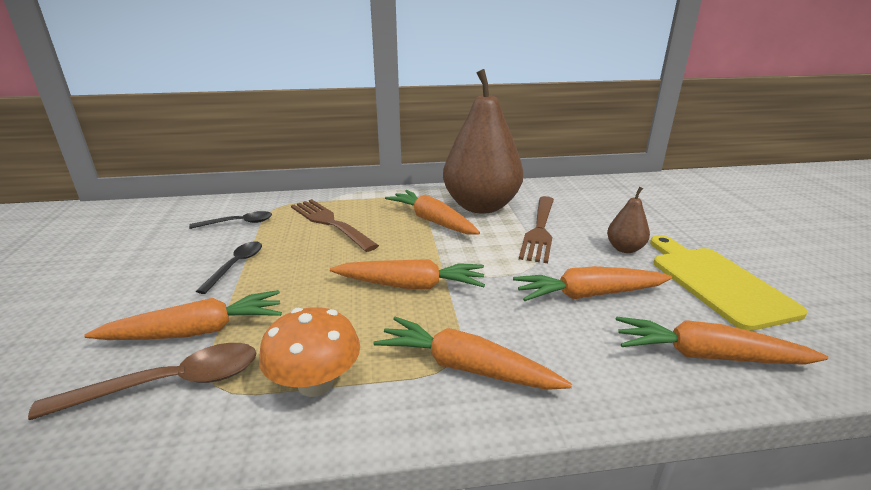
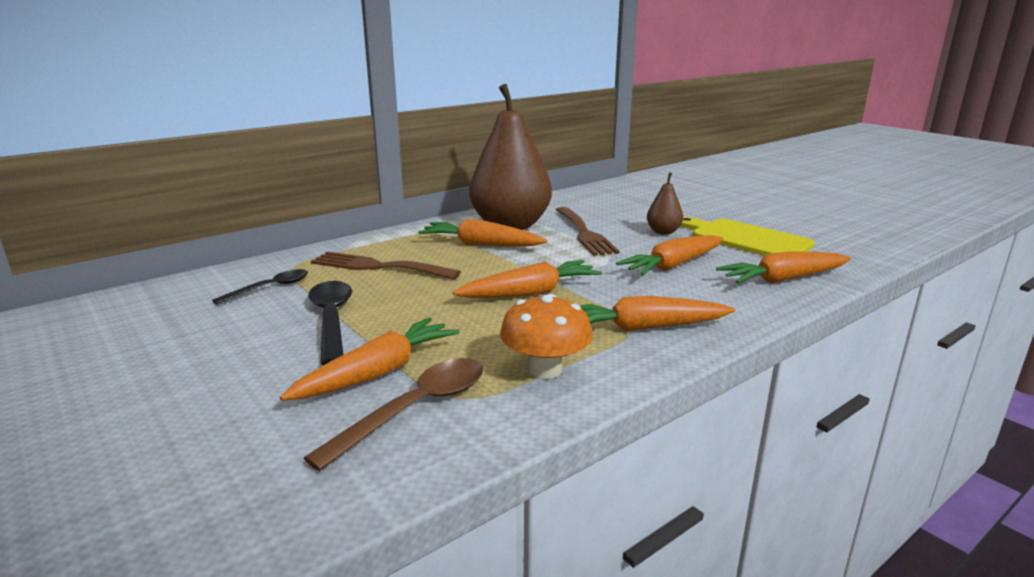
camera: 30 degrees left, 5 degrees down
(236, 265) = (332, 320): black spoon -> black spoon, size x1.55

